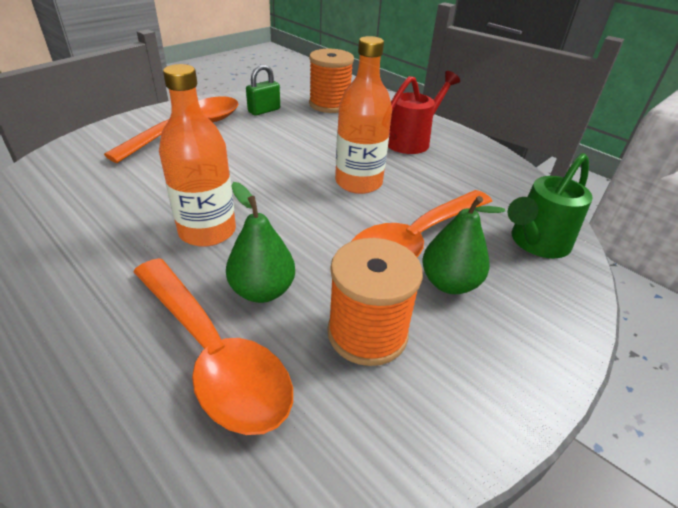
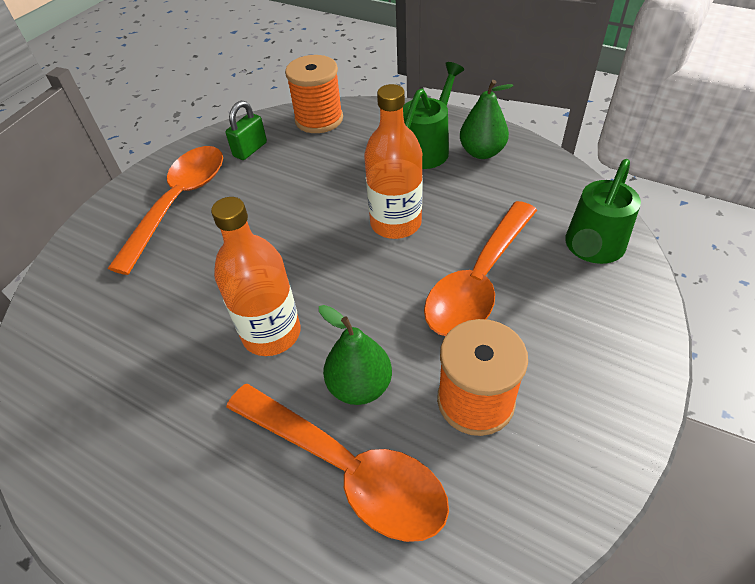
camera: 10 degrees left, 10 degrees up
(412, 140) = (428, 148): red watering can -> green watering can
(449, 283) = (528, 321): green pear -> green pear (482, 152)

